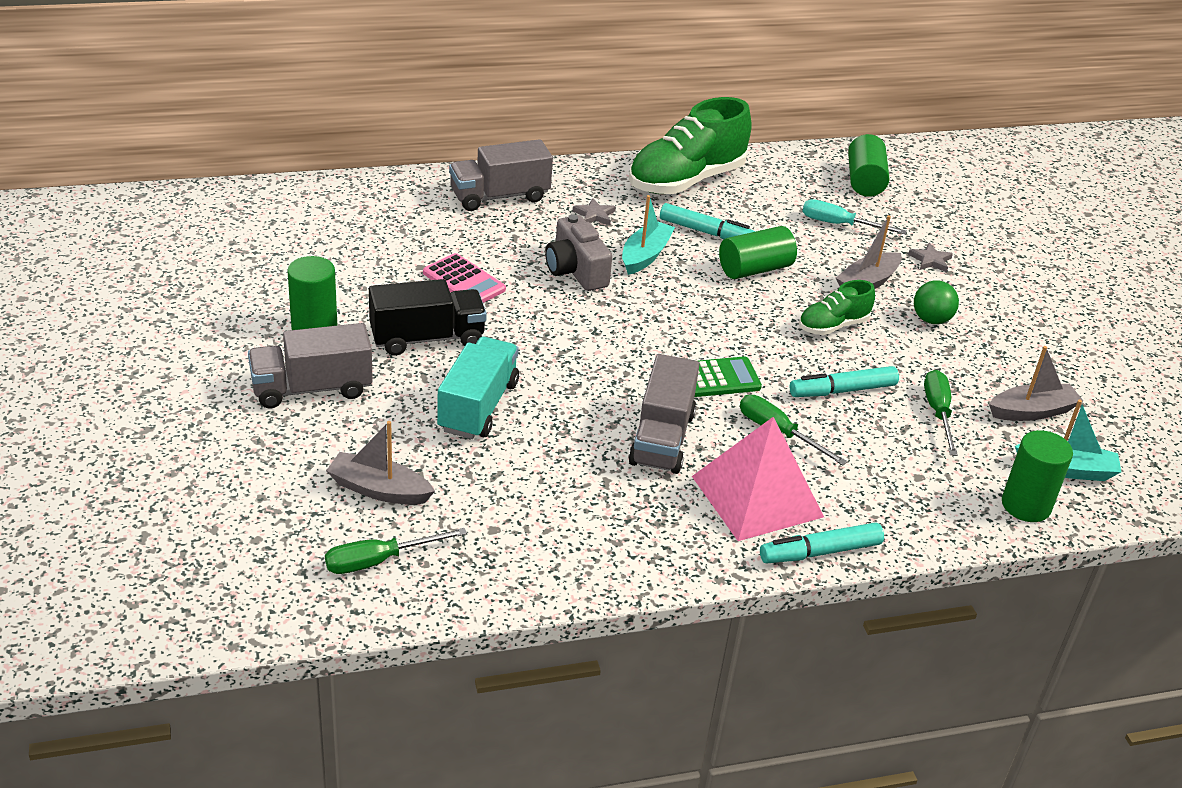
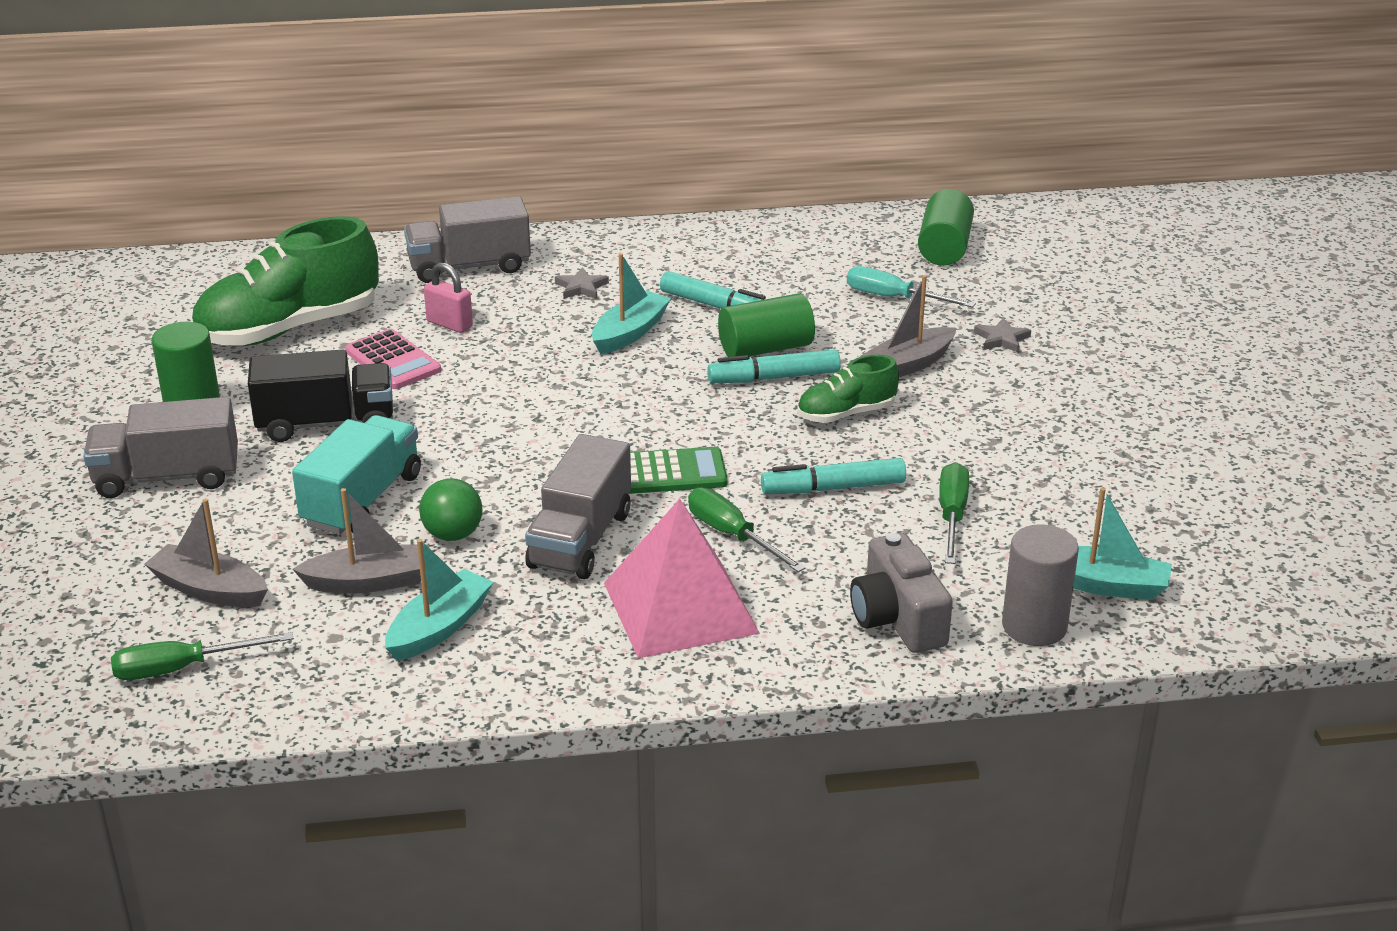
camera: 10 degrees right, 5 degrees down
(499, 248) = (449, 324): none -> pink padlock
(575, 519) = (439, 628): none -> turquoise boat
(576, 271) = (536, 349): grey camera -> grey camera (897, 618)
(686, 181) = (711, 248): green shoe -> green shoe (289, 329)
(820, 552) = (740, 674): turquoise marker -> turquoise marker (774, 378)
(931, 320) = (979, 408): green ball -> green ball (453, 535)
(1026, 505) = (1034, 626): green cylinder -> grey cylinder
(1032, 411) = (1079, 516): grey boat -> grey boat (370, 582)

